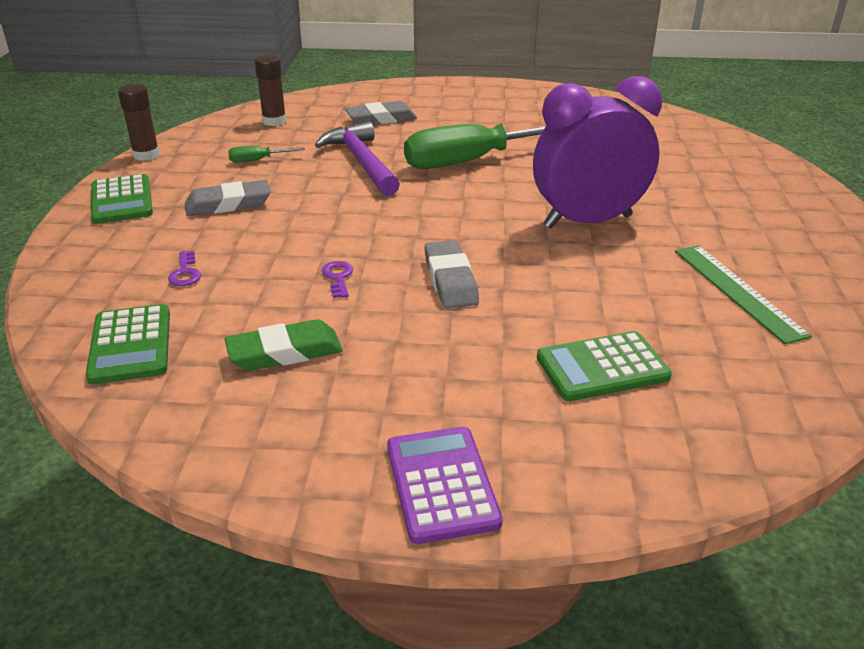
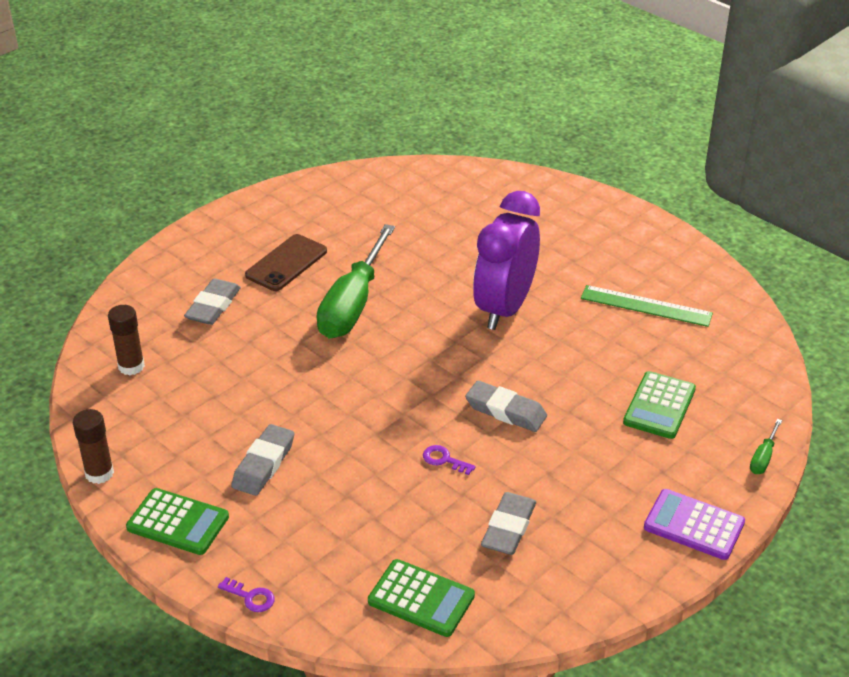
camera: 50 degrees left, 5 degrees up
(185, 273) = (349, 533): purple key -> purple key (251, 597)
(258, 160) = (201, 412): green screwdriver -> green screwdriver (763, 457)
(285, 352) = (508, 528): green eraser -> grey eraser
(362, 162) = (281, 358): purple hammer -> none
(473, 121) = (286, 263): none -> brown phone

